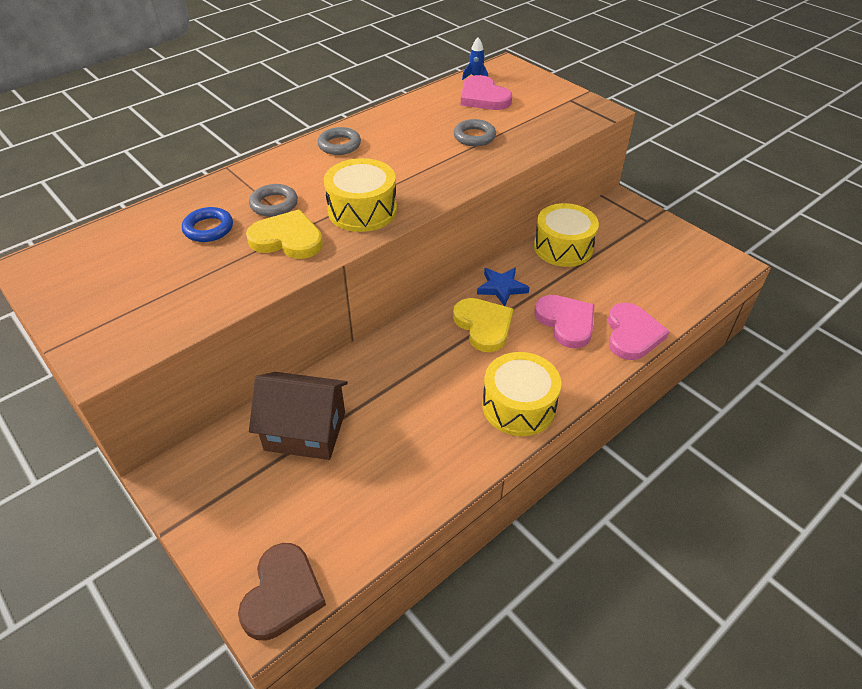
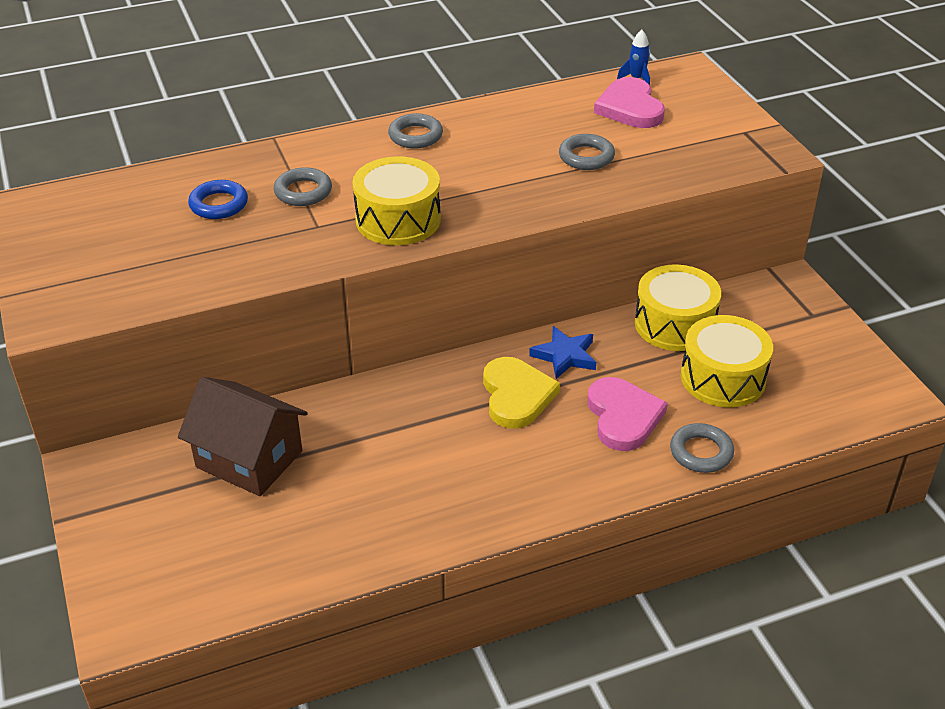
camera: 20 degrees right, 5 degrees down
(282, 594) = (146, 615): brown heart -> none
(287, 239) = (297, 235): yellow heart -> none
(518, 406) = (506, 498): yellow drum -> yellow drum (723, 378)
(632, 334) = (701, 452): pink heart -> grey ring

